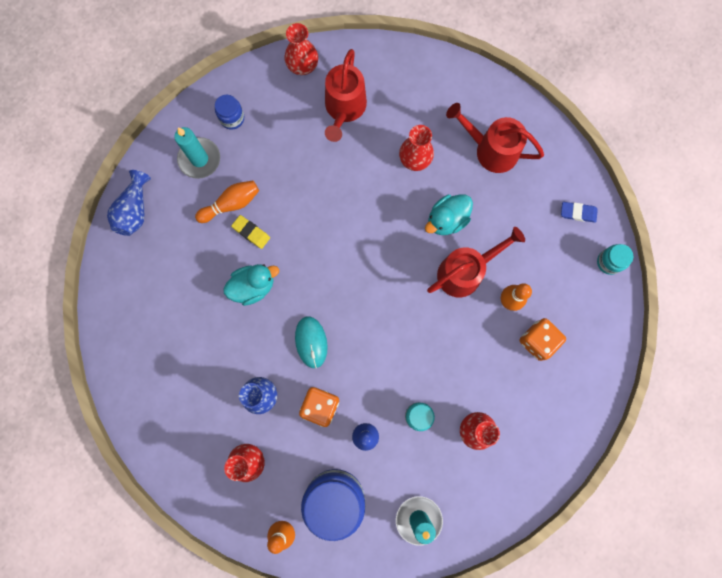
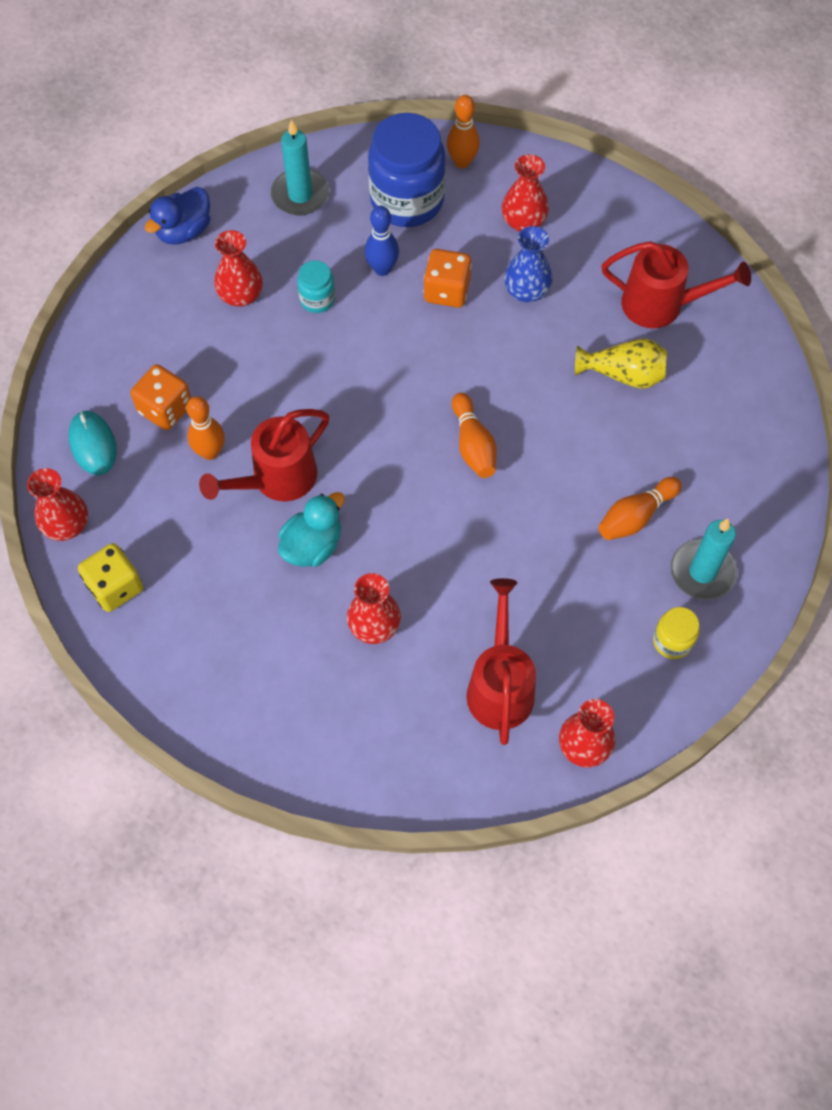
camera: 170 degrees right, 15 degrees down
(134, 210) = (772, 485): blue vase -> none
(209, 312) = (623, 374): none -> yellow vase
(232, 118) = (672, 641): blue jar -> yellow jar
(251, 232) = (595, 482): yellow eraser -> none
(253, 286) = (573, 414): turquoise duck -> none
(311, 342) = (476, 360): turquoise mouse -> turquoise mouse (93, 444)
(327, 275) = (473, 444): none -> orange bowling pin
(490, 149) = (258, 659): red watering can -> red watering can (662, 305)
(514, 500) = (184, 231): none -> blue duck
(578, 213) = (115, 587): blue eraser -> yellow dice
(609, 262) = (67, 525): turquoise jar -> red vase

